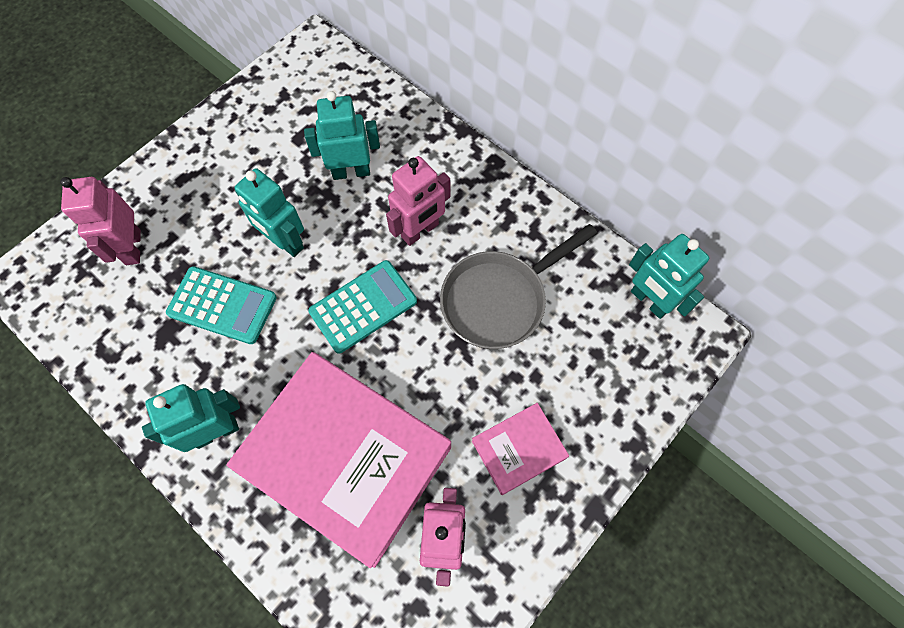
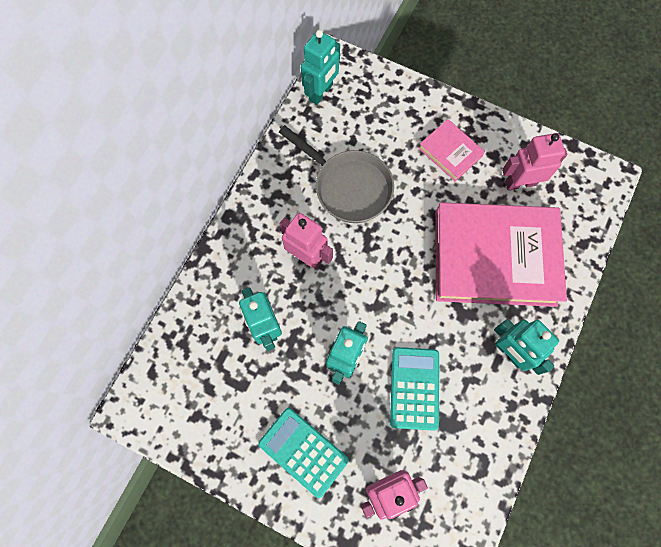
camera: 105 degrees left, 5 degrees up
(345, 457) = (494, 257): pink book -> pink book turned 75 degrees clockwise
(363, 306) = (382, 280): turquoise calculator -> turquoise calculator (303, 451)

